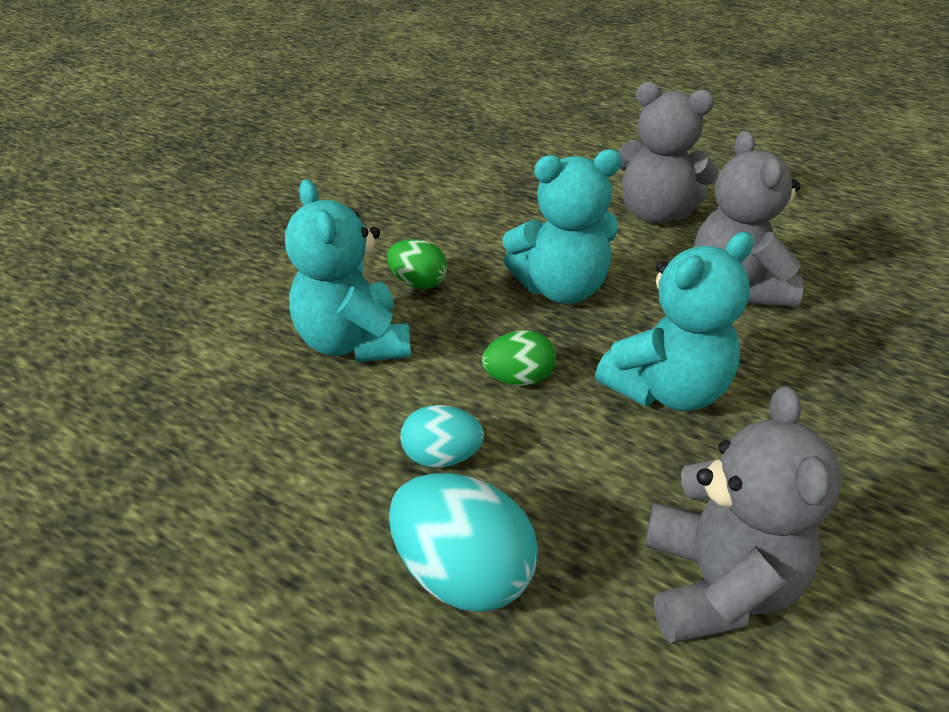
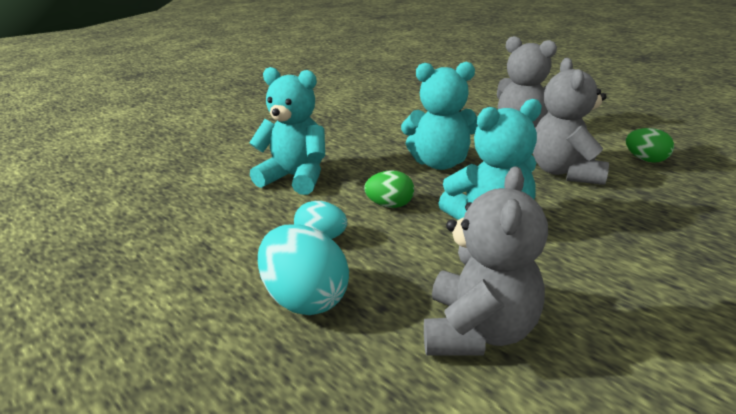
camera: 15 degrees right, 10 degrees down
(354, 342) = (295, 178): turquoise teddy bear -> turquoise teddy bear turned 120 degrees clockwise
(418, 283) = (349, 153): green egg -> green egg (645, 159)

